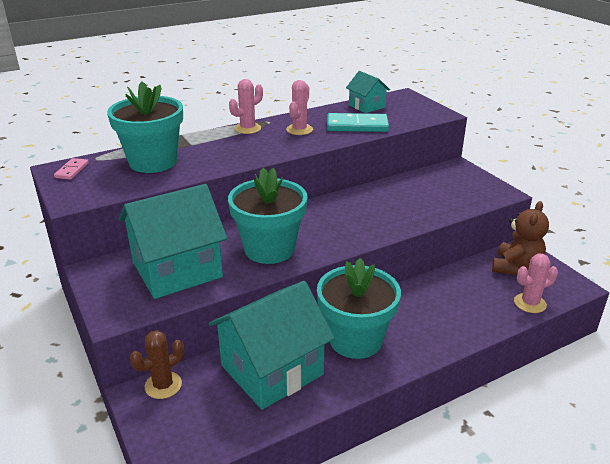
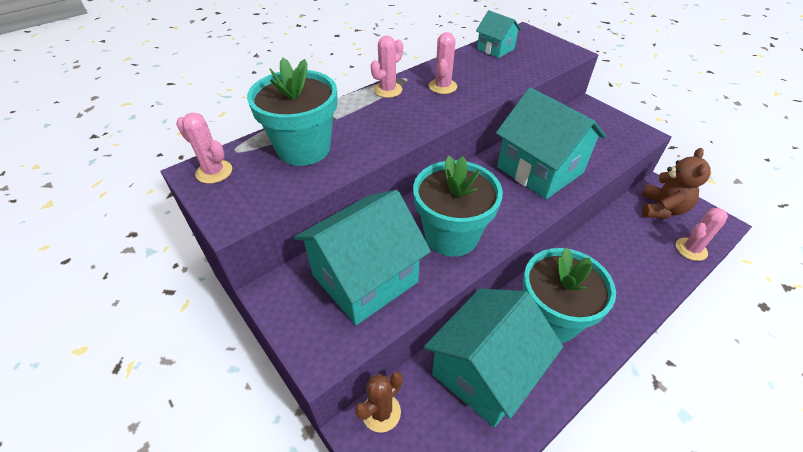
camera: 10 degrees left, 15 degrees up
(72, 170) = (214, 172): pink domino -> pink cactus
(357, 126) = (498, 76): turquoise domino -> none
(380, 210) = (539, 170): none -> turquoise house

